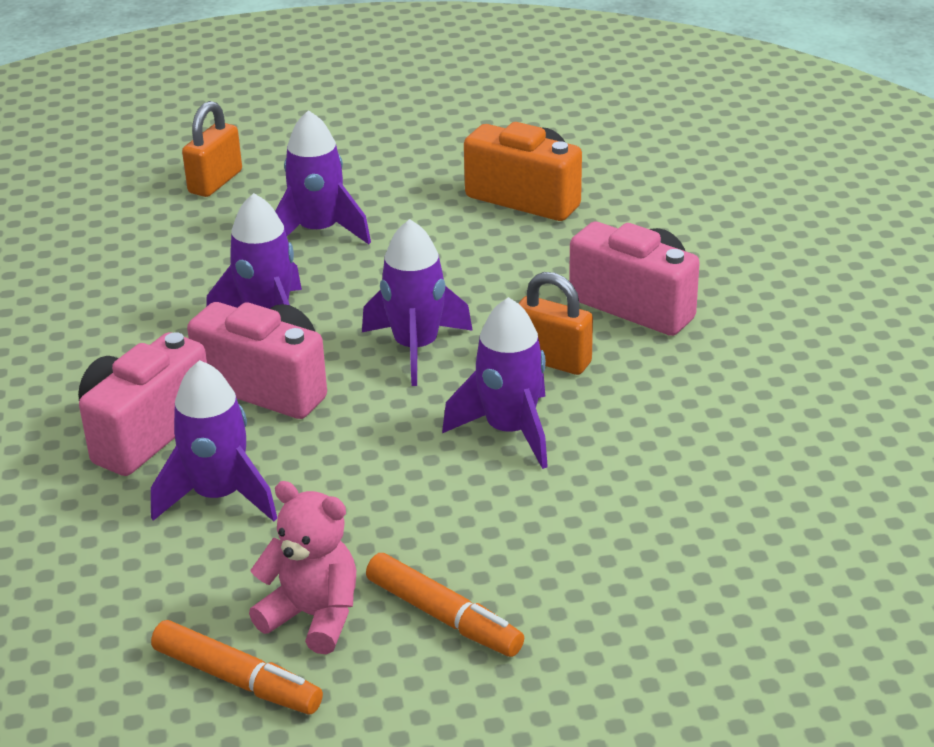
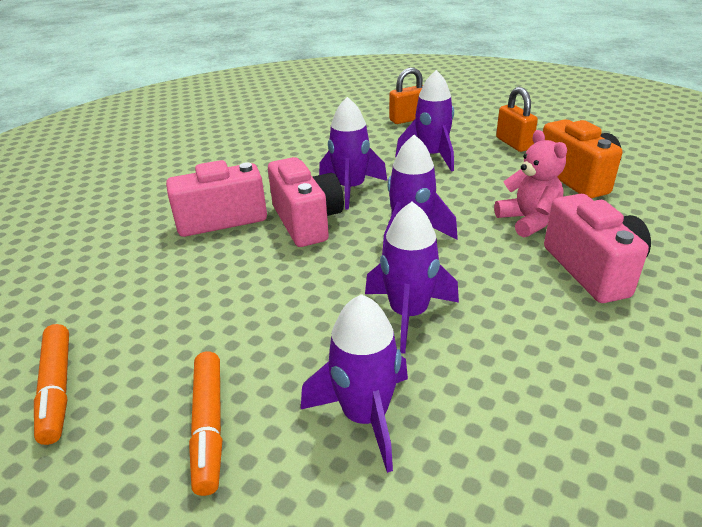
camera: 40 degrees right, 0 degrees up
(219, 496) = (205, 269): purple rocket -> purple rocket (365, 416)
(313, 616) = (146, 373): pink teddy bear -> pink teddy bear (528, 221)
(552, 360) = (490, 280): orange padlock -> orange padlock (513, 143)

